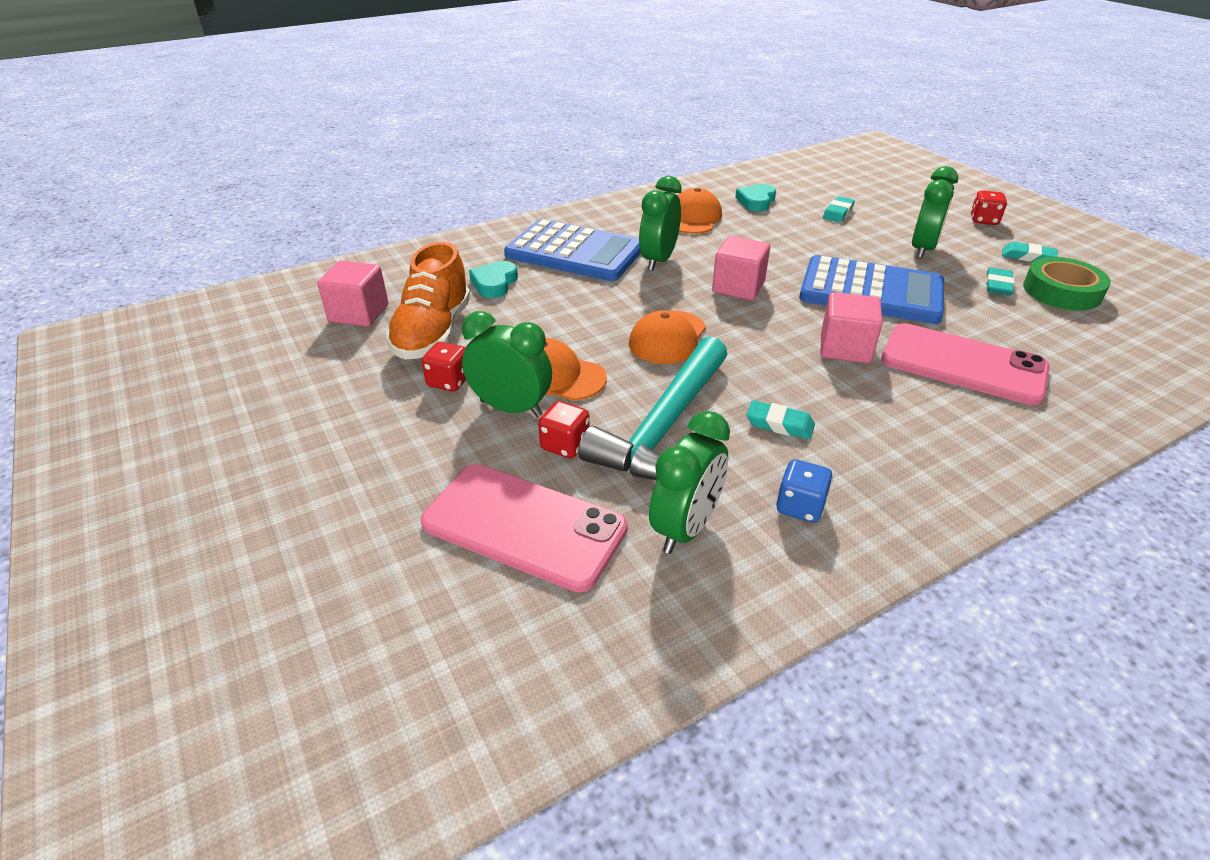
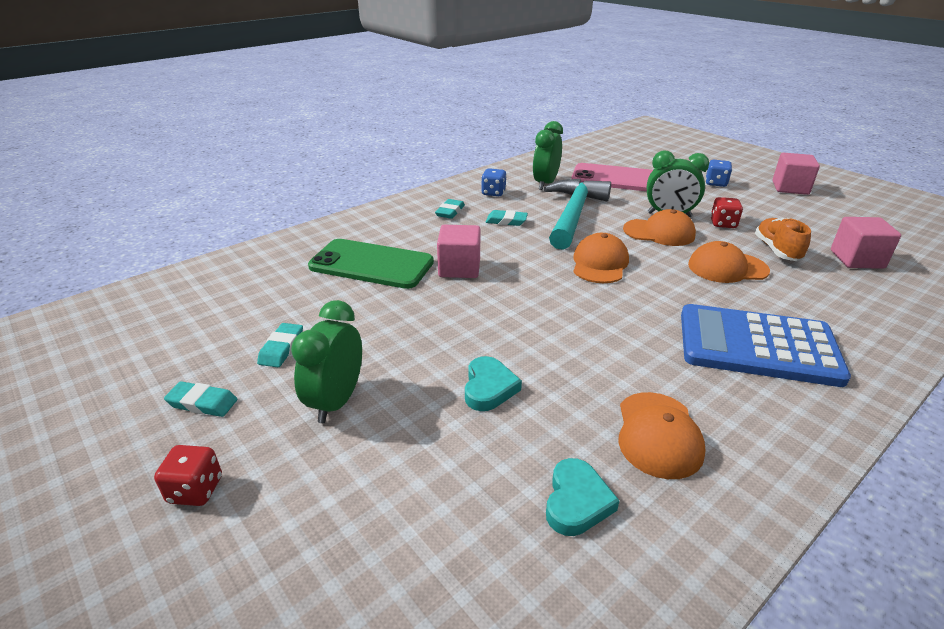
camera: 170 degrees right, 5 degrees down
(340, 484) = (716, 183): none -> blue dice
(433, 333) = (777, 250): orange shoe -> orange shoe, size x0.66
(494, 283) = (790, 297): turquoise heart -> turquoise heart (489, 388)
(521, 318) = (727, 268): none -> orange cap
(565, 445) = (623, 203): red dice -> none
(658, 260) = (657, 344): green clock -> none
(738, 287) = (558, 317): pink cube -> pink cube (790, 188)
(838, 213) = (436, 481): turquoise eraser -> turquoise eraser (450, 212)
(871, 291) = (424, 325): blue calculator -> none
(963, 365) = (371, 264): pink phone -> green phone
(1061, 291) = (217, 347): green tape -> none

